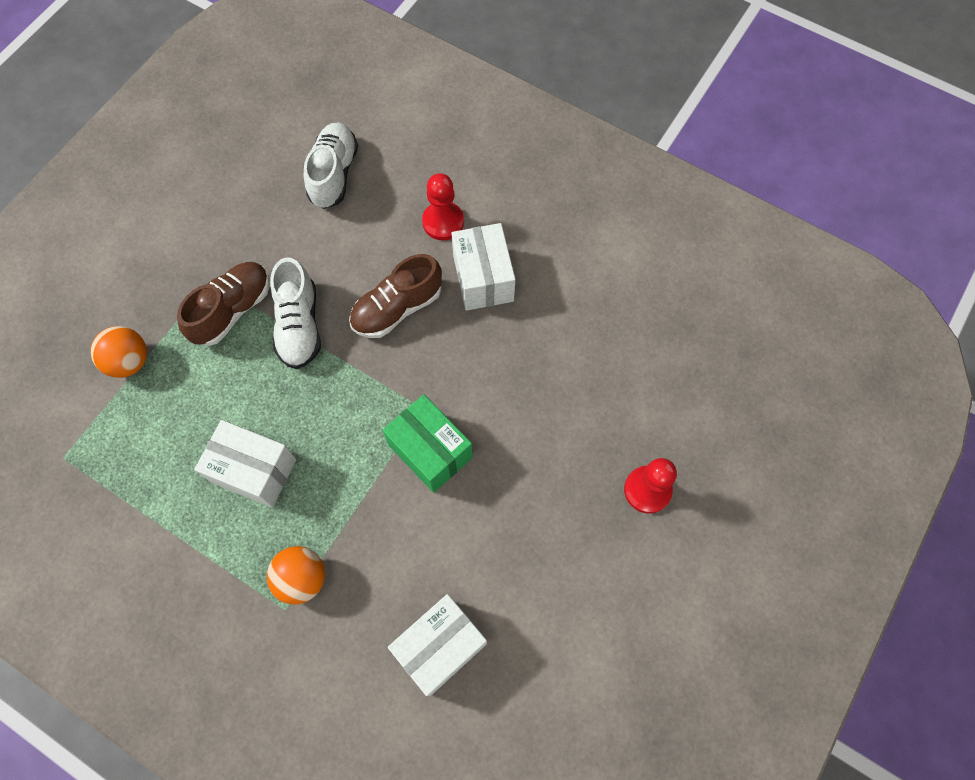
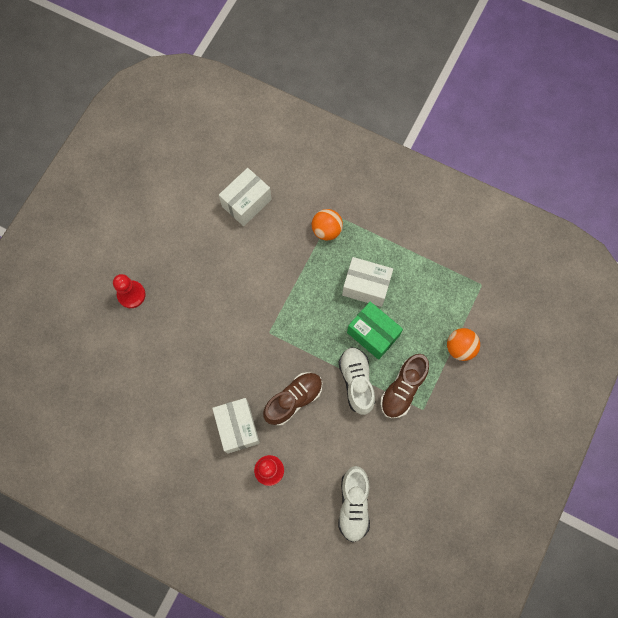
camera: 175 degrees right, 5 degrees up
(430, 451) = (262, 307): green box -> green box (373, 334)

